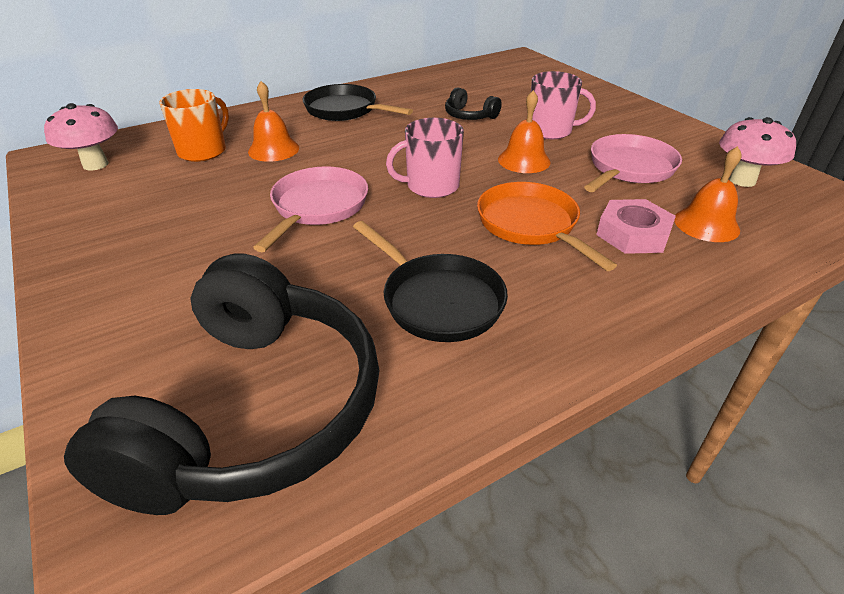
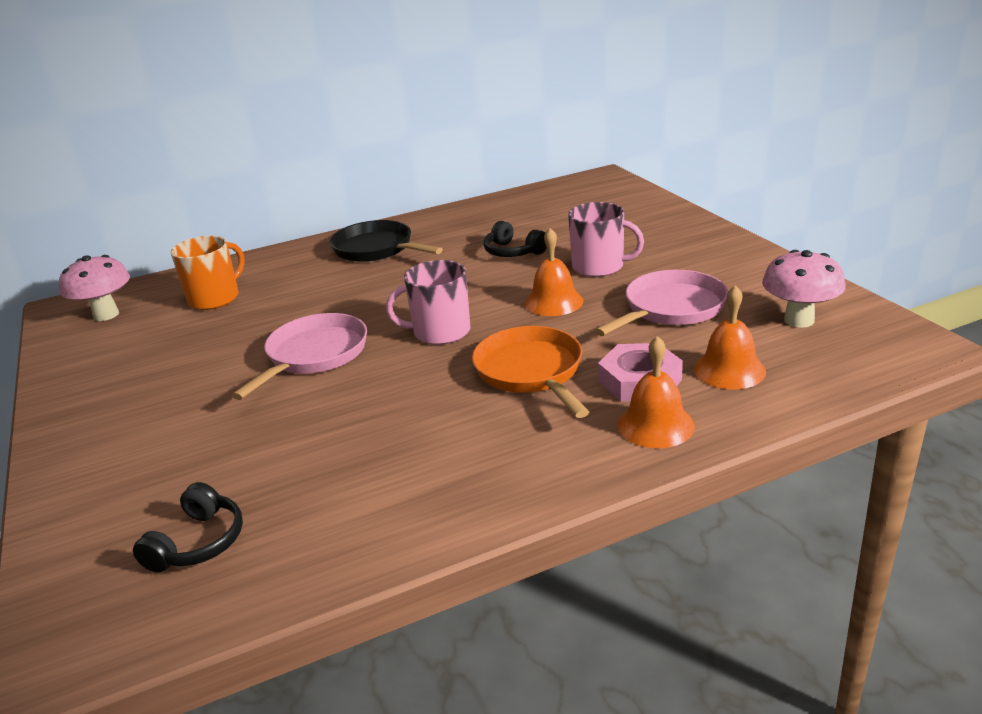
camera: 10 degrees right, 10 degrees down
(254, 410) = (198, 543): black headphones -> black headphones, size x0.40
(273, 149) = (287, 295): orange bell -> orange bell (655, 425)
(438, 300) = (403, 448): black pan -> none

